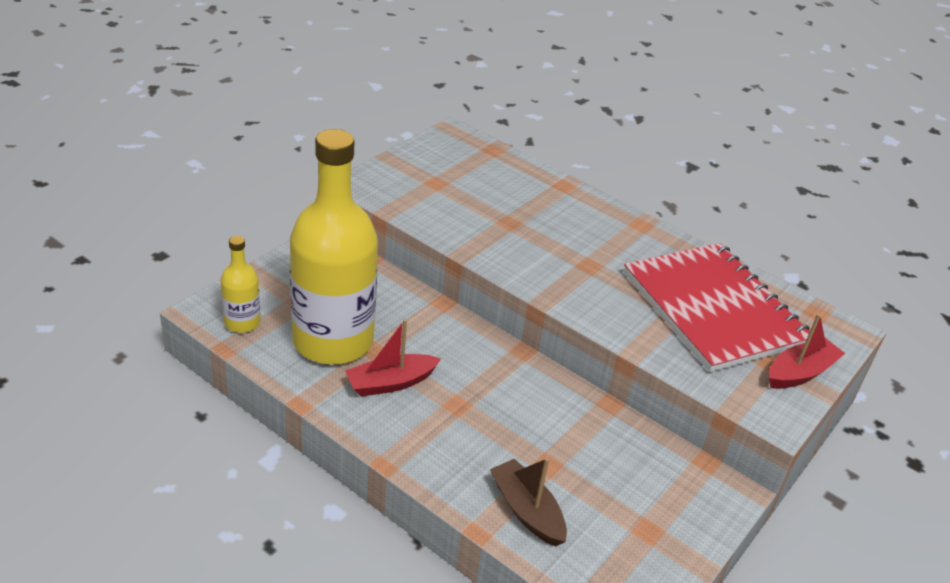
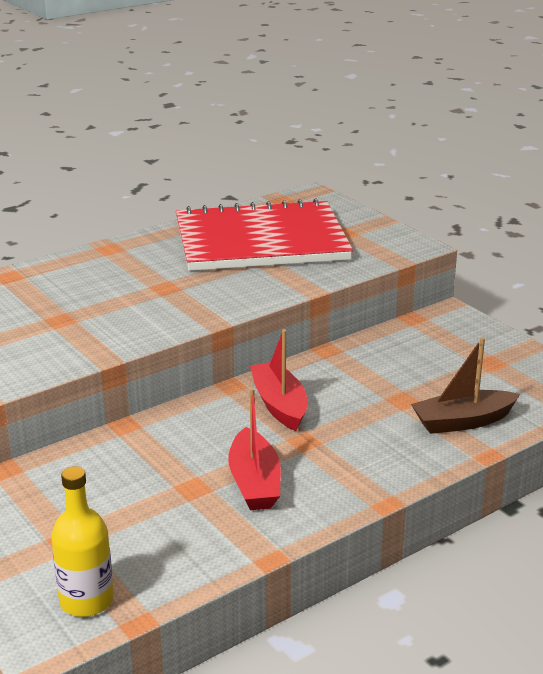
camera: 70 degrees left, 10 degrees down
(333, 341) = (160, 519): yellow bottle -> none
(800, 373) = (359, 224): red boat -> red boat (279, 405)

